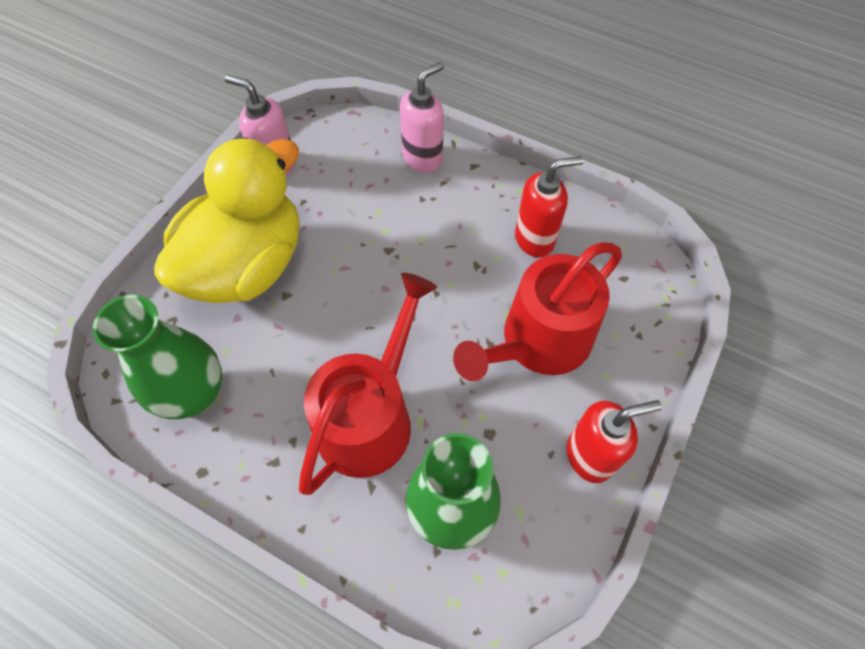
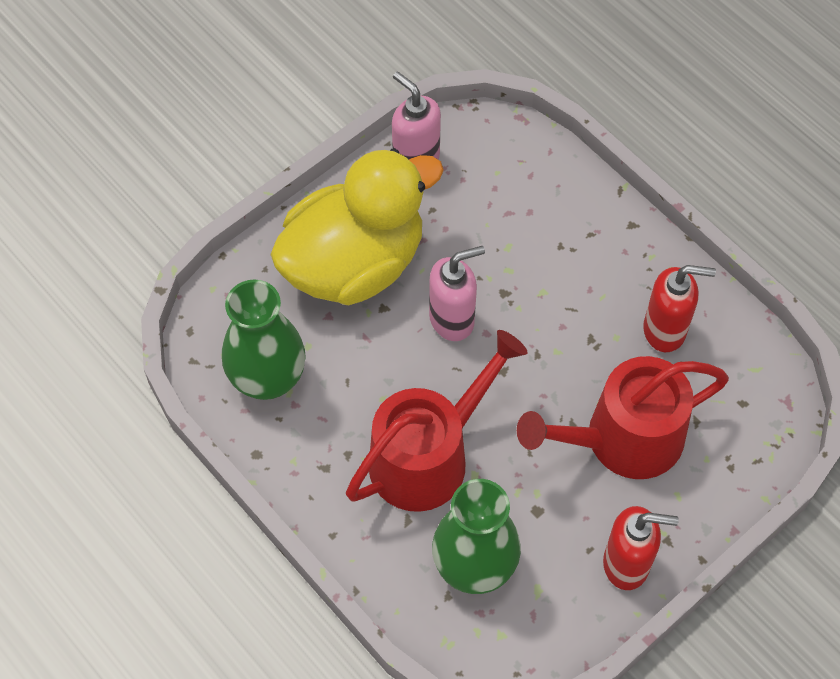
camera: 20 degrees right, 0 degrees up
(423, 158) = (579, 198): pink soap dispenser -> pink soap dispenser (452, 319)

